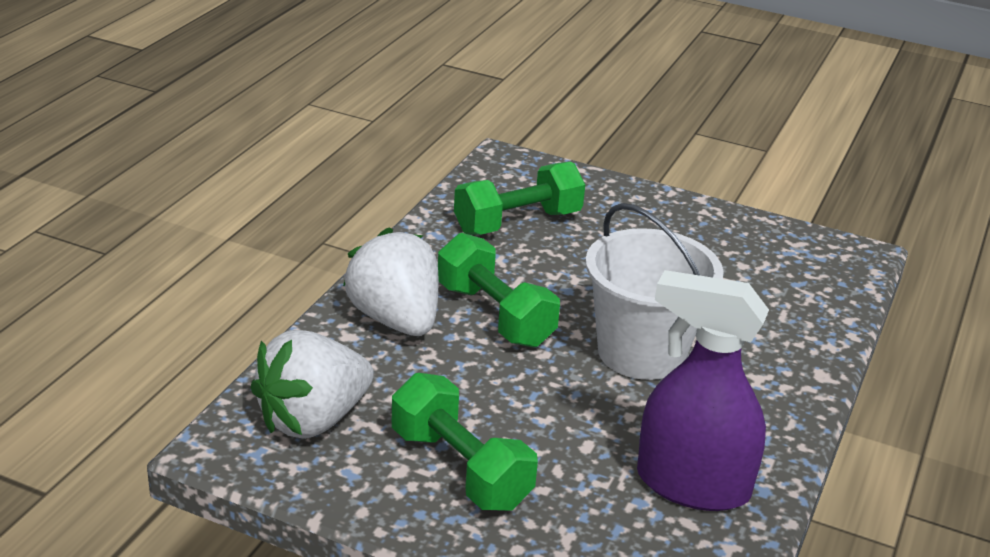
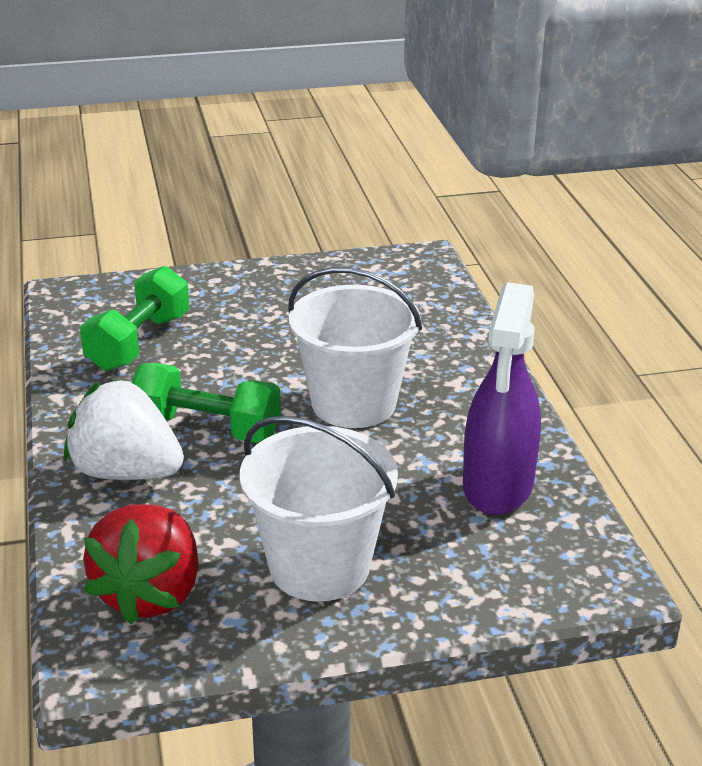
camera: 35 degrees left, 0 degrees up
(313, 420) = (150, 594): white strawberry -> red strawberry
(460, 468) = (319, 567): green dumbbell -> white bucket
(691, 485) = (498, 486): purple spray bottle -> purple spray bottle turned 60 degrees counterclockwise

